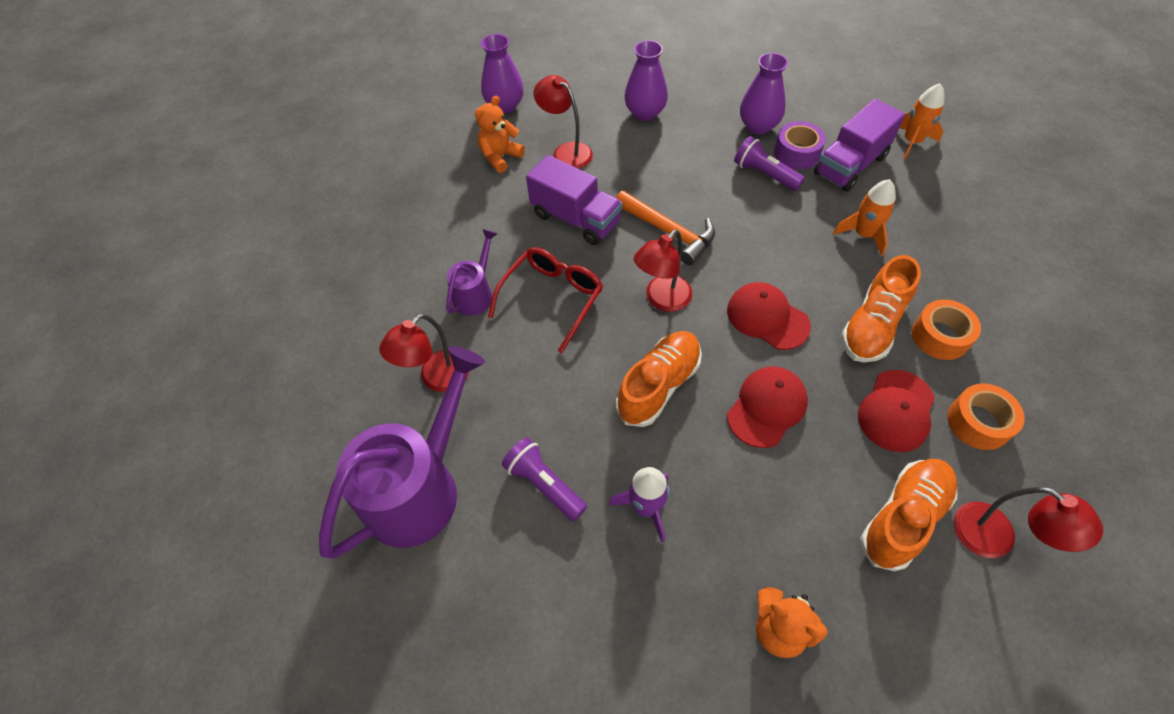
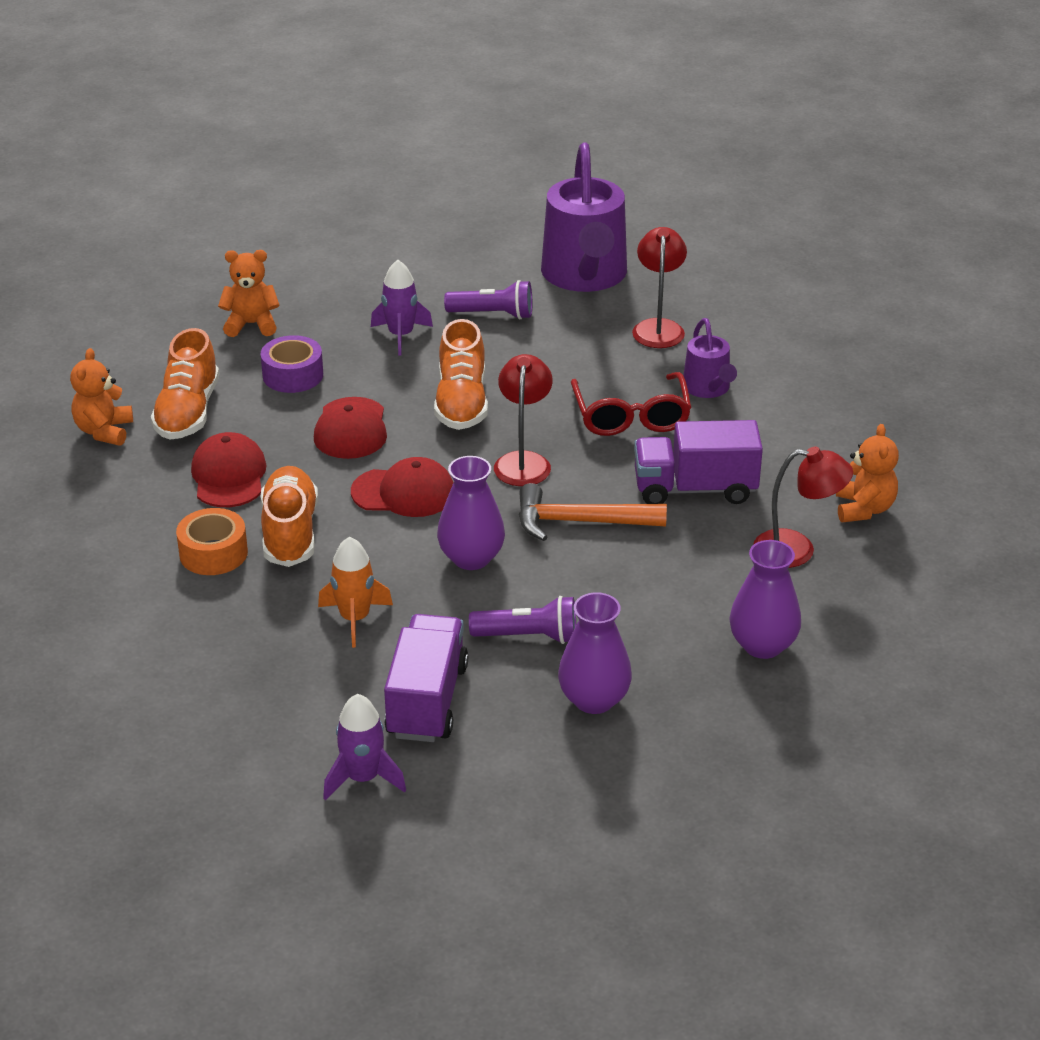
camera: 140 degrees right, 20 degrees down
(505, 105) = (950, 568): purple vase -> purple vase (471, 558)
(797, 153) = (510, 684): purple tape -> purple tape (293, 375)
(911, 142) = (363, 778): orange rocket -> purple rocket
(978, 422) = (146, 499): orange tape -> none
(996, 538) = (104, 431): red lamp -> orange teddy bear

